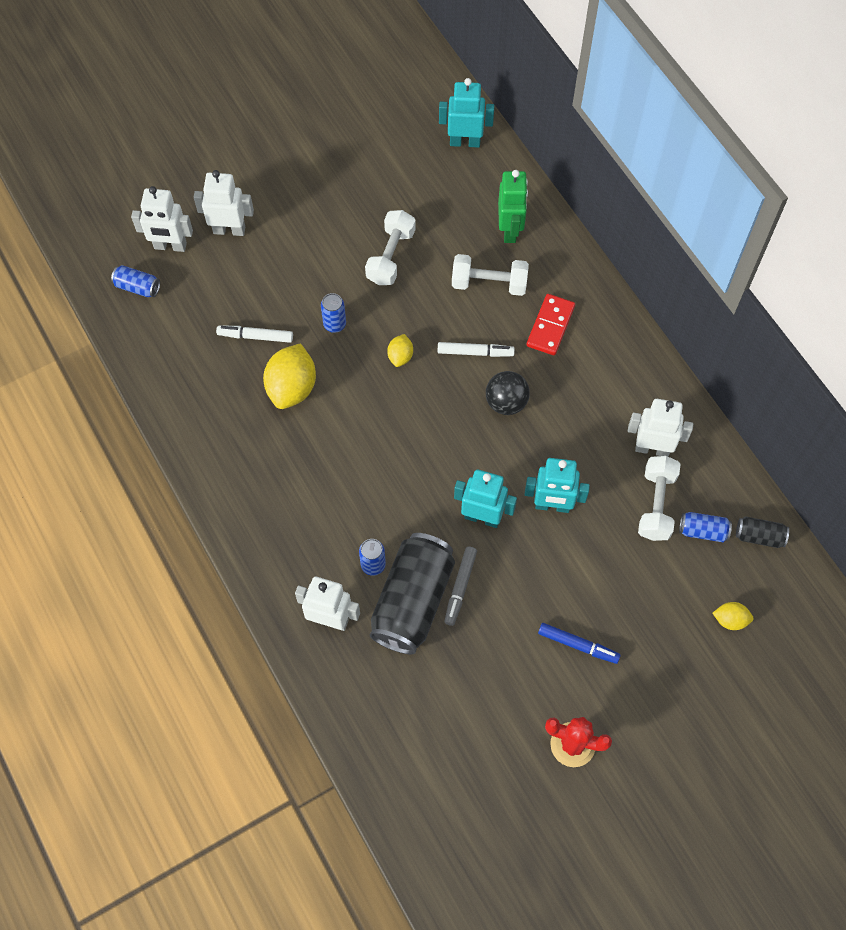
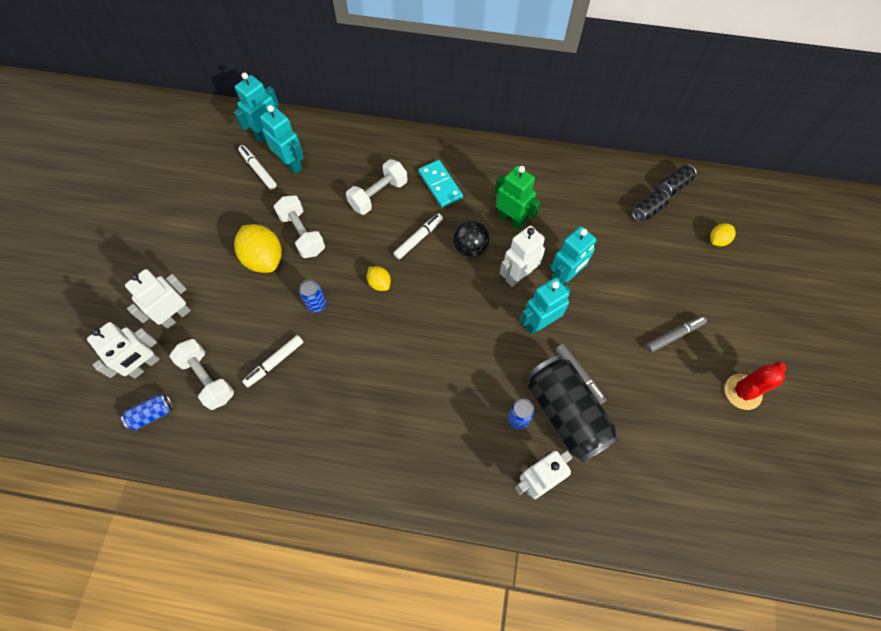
camera: 50 degrees left, 0 degrees up
(292, 388) = (337, 369): yellow lemon -> yellow lemon (264, 258)
(420, 168) = (258, 170): none -> white marker
(452, 188) = (291, 164): none -> turquoise robot
(510, 230) = (353, 156): green robot -> green robot (511, 219)
(550, 326) = (440, 185): red domino -> turquoise domino
(578, 645) = (674, 335): blue marker -> grey marker
(652, 448) = (571, 195): white robot -> white robot (518, 275)
(656, 505) = (611, 221): white dumbbell -> white dumbbell (207, 378)
(703, 531) = (648, 210): blue can -> black can

